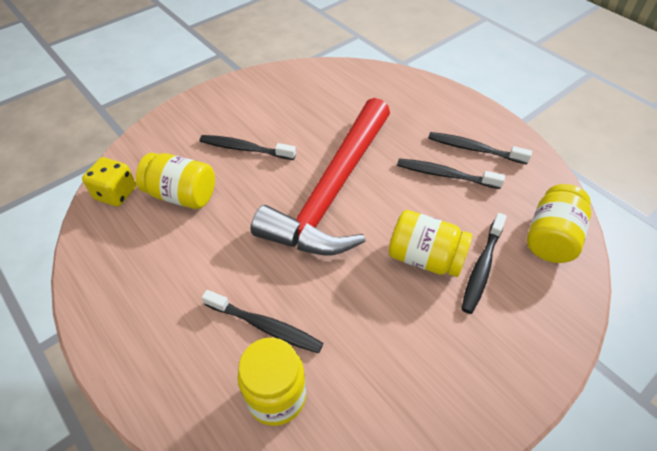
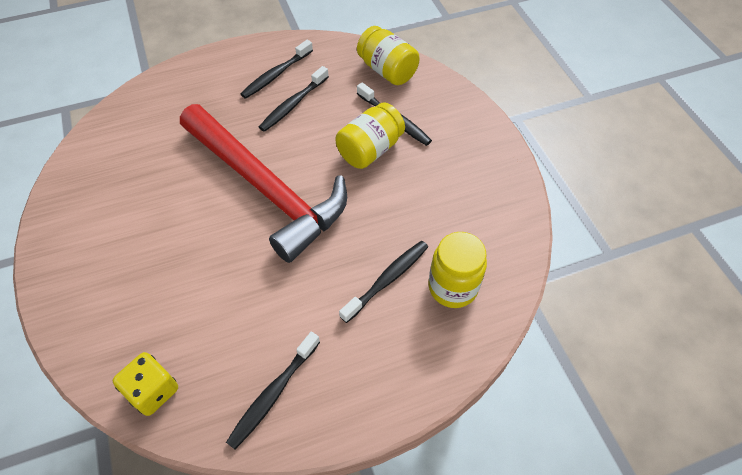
camera: 70 degrees left, 5 degrees up
(182, 195) = (196, 320): yellow jar -> none
(245, 149) = (163, 246): black toothbrush -> black toothbrush (273, 394)

